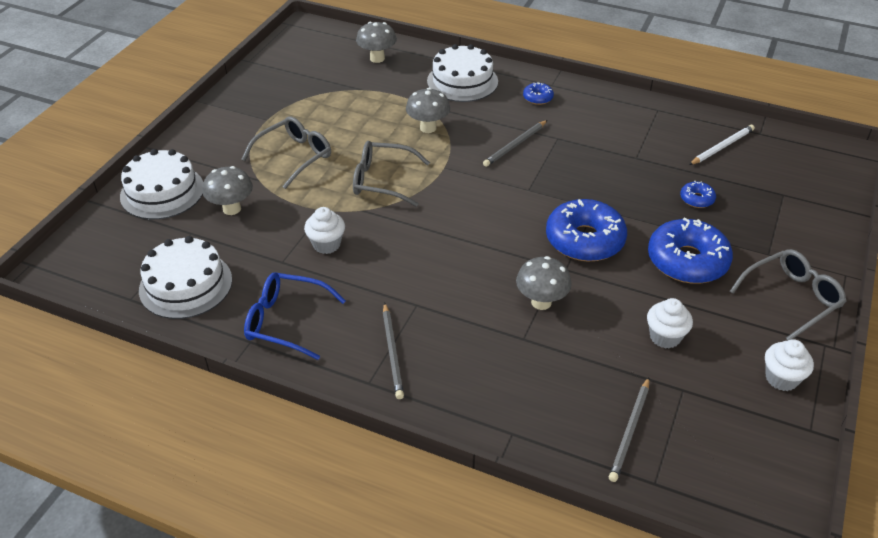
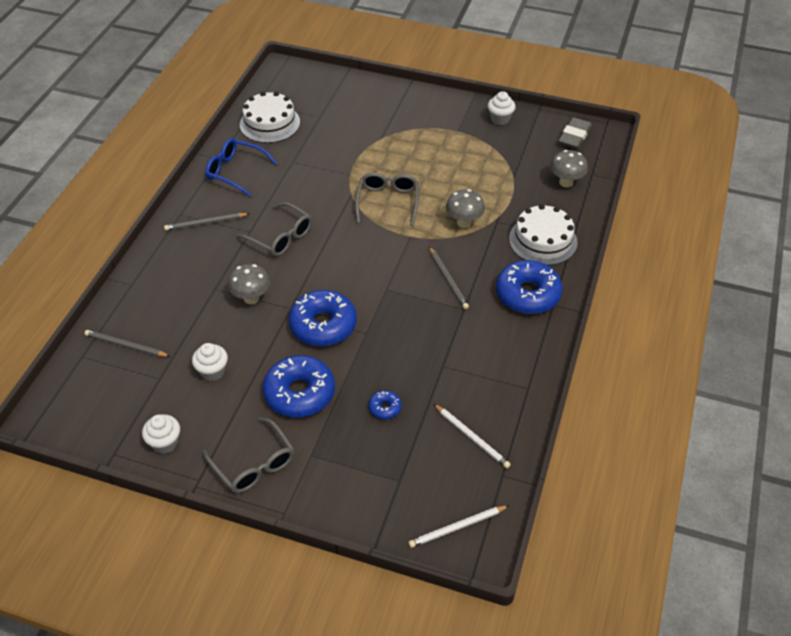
camera: 85 degrees right, 5 degrees up
(162, 192) = (362, 96): white cake -> none
(232, 209) = (347, 130): grey mushroom -> none
(286, 321) = (235, 171): blue glasses -> blue glasses turned 75 degrees counterclockwise
(294, 157) = (412, 152): grey glasses -> grey glasses (280, 237)
(304, 45) = (574, 136): none -> grey eraser
(326, 244) = (311, 181): white cupcake -> white cupcake (500, 119)
(515, 145) = (448, 279): grey pencil -> grey pencil turned 150 degrees counterclockwise
(538, 98) = (527, 294): blue donut -> blue donut, size x2.19
(824, 163) = (457, 527): none -> white pencil

